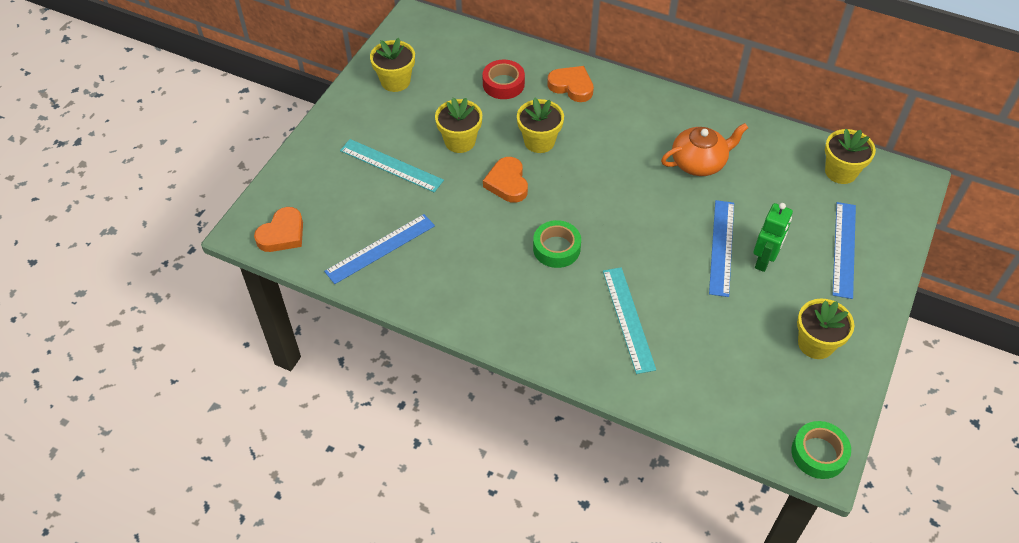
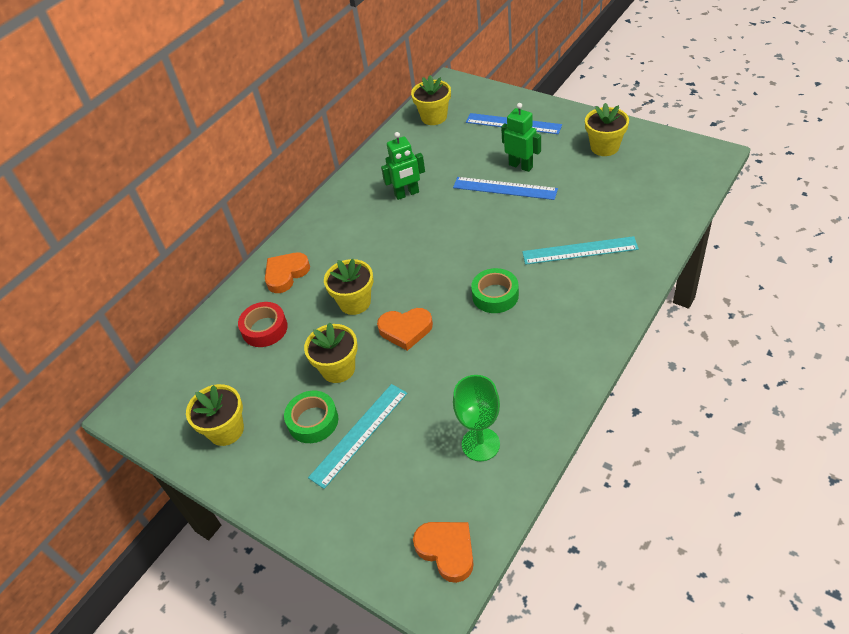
camera: 75 degrees left, 5 degrees down
(380, 248) = (480, 444): blue ruler -> green goblet
(699, 162) = (407, 194): orange teapot -> green robot
(818, 453) = (704, 156): green tape -> green tape (313, 421)

